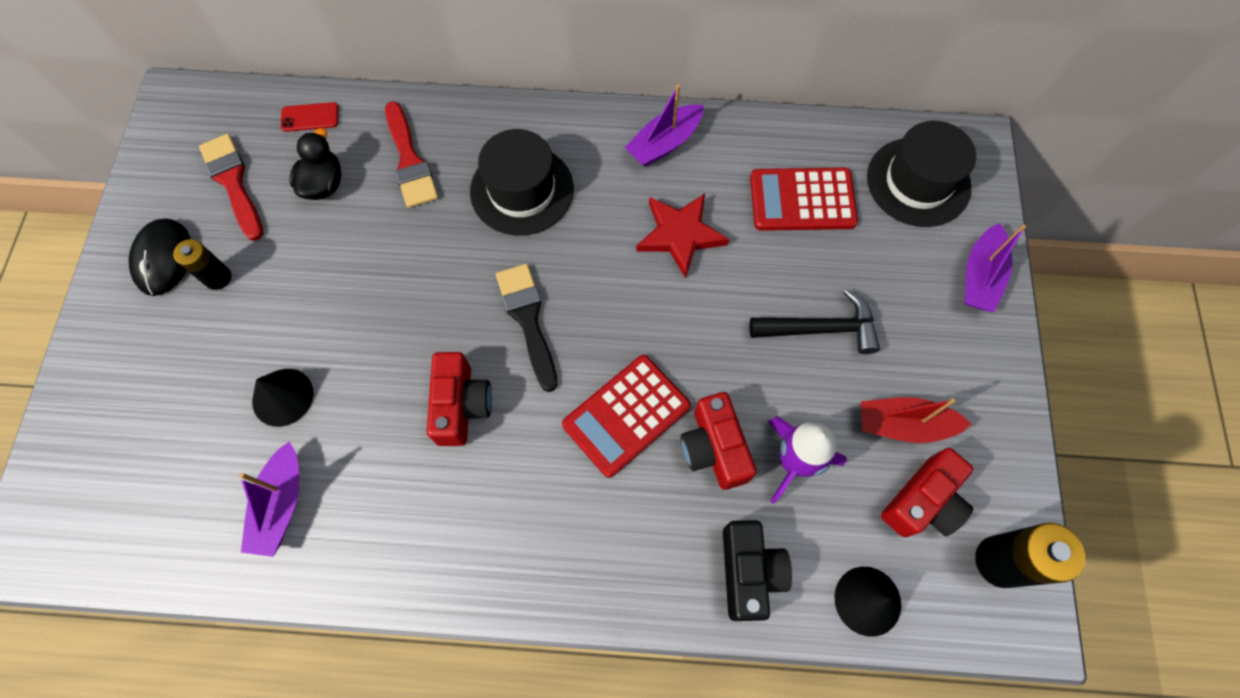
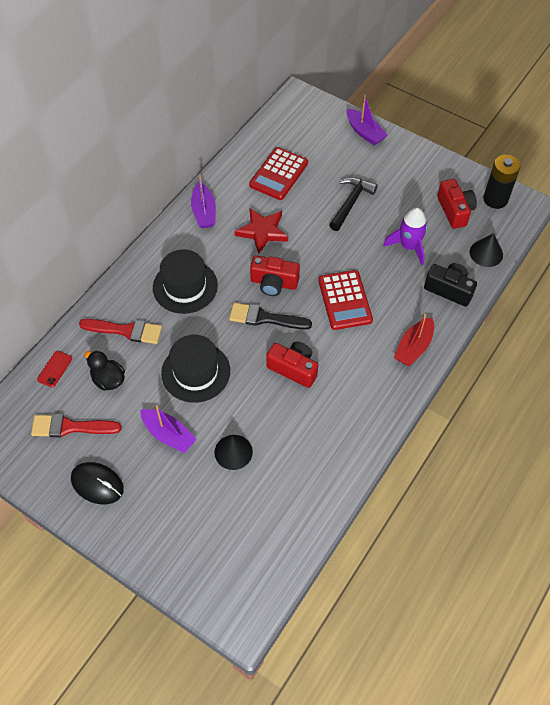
camera: 60 degrees left, 10 degrees down
(218, 277) = (132, 458): black battery -> none
(281, 505) = (297, 475): purple boat -> purple boat (168, 435)
(714, 448) = (383, 273): red camera -> red camera (274, 283)
(903, 425) = (416, 198): red boat -> red boat (413, 347)
(918, 182) = (301, 126): black hat -> black hat (196, 372)

